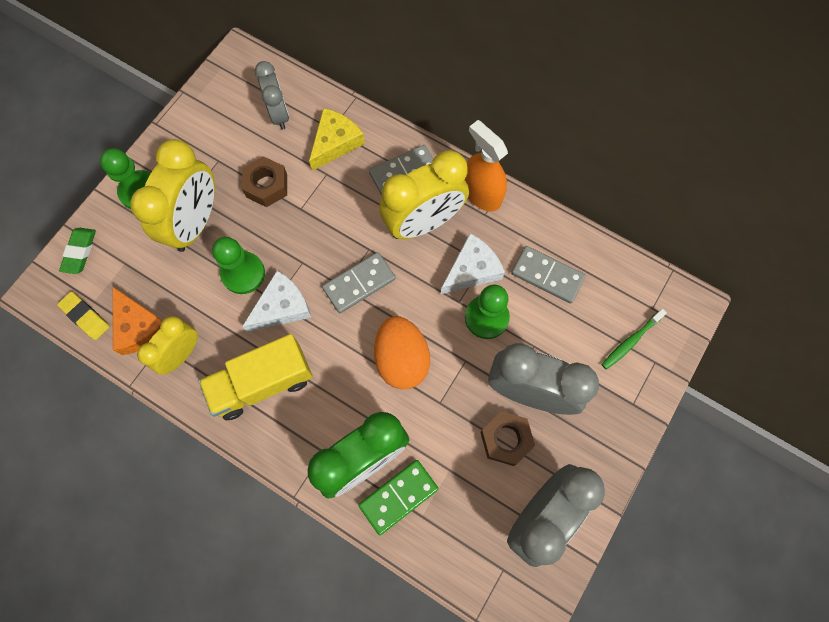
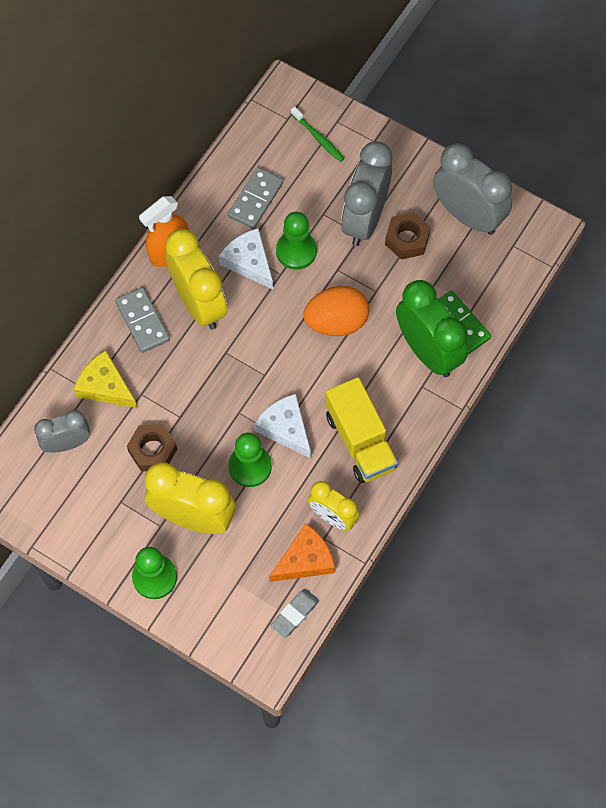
camera: 90 degrees left, 5 degrees down
(80, 252) = (223, 630): green eraser -> none
(85, 317) = (295, 614): yellow eraser -> grey eraser
(359, 283) = (261, 360): grey domino -> none

